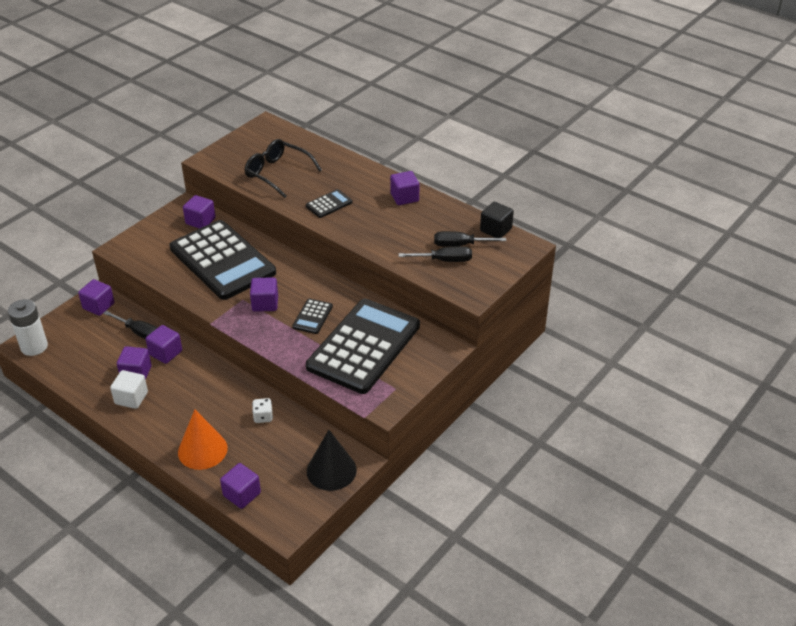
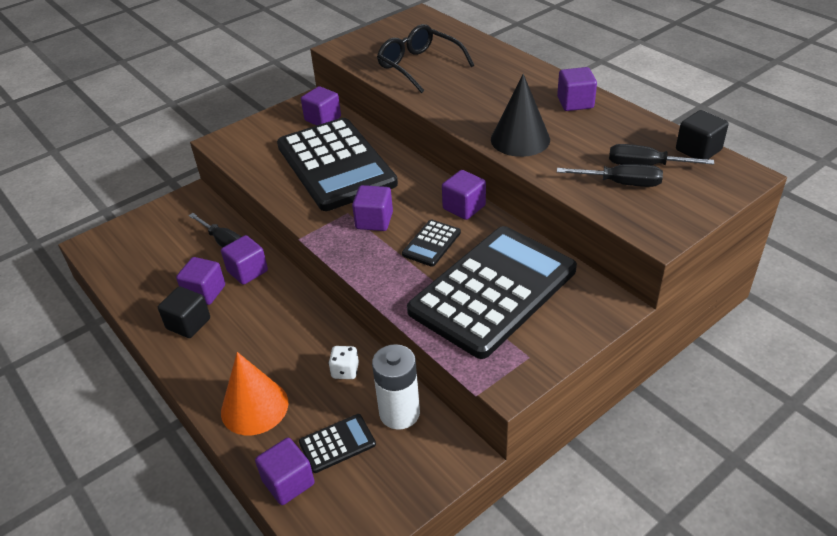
camera: 15 degrees right, 0 degrees up
(34, 347) = (101, 247): white battery -> white battery (399, 413)
(98, 306) = (189, 207): purple cube -> purple cube (464, 207)
(131, 398) = (188, 323): white cube -> black cube
(329, 204) = (475, 104): black calculator -> black calculator (337, 443)
(331, 470) = (421, 464): black cone -> black cone (520, 139)

